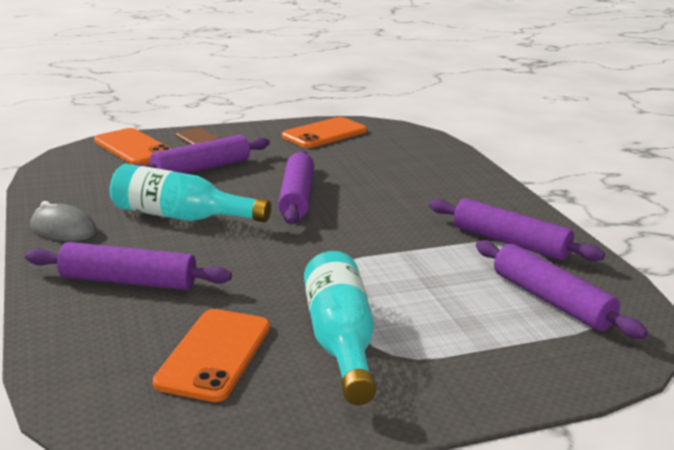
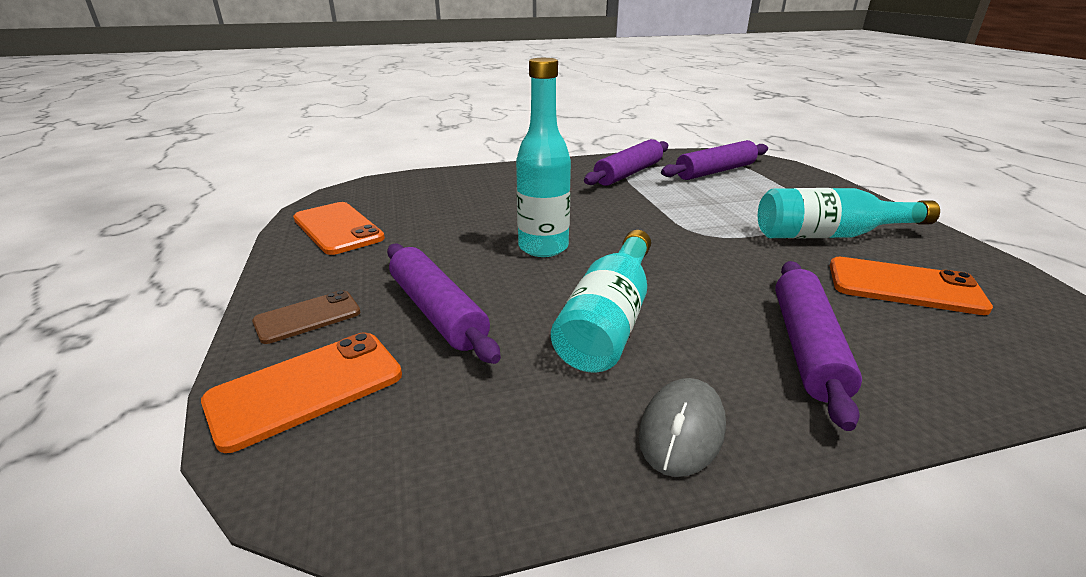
camera: 85 degrees left, 5 degrees up
(296, 197) = (543, 247): purple rolling pin -> turquoise bottle

